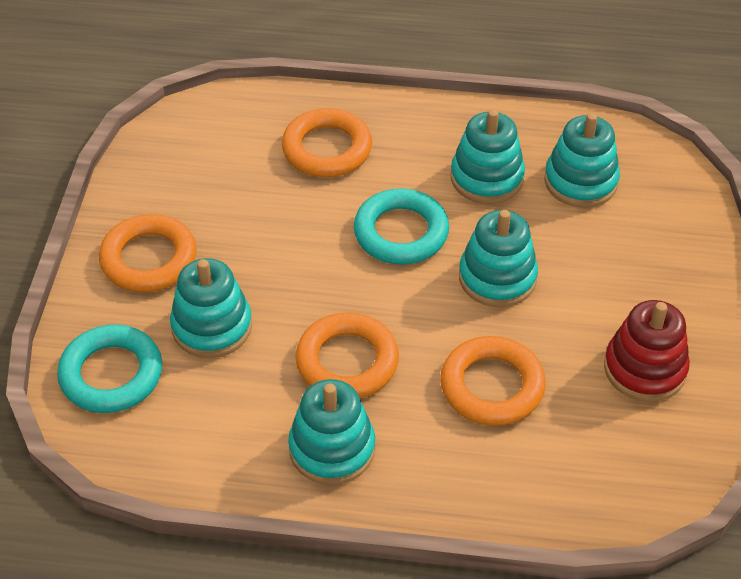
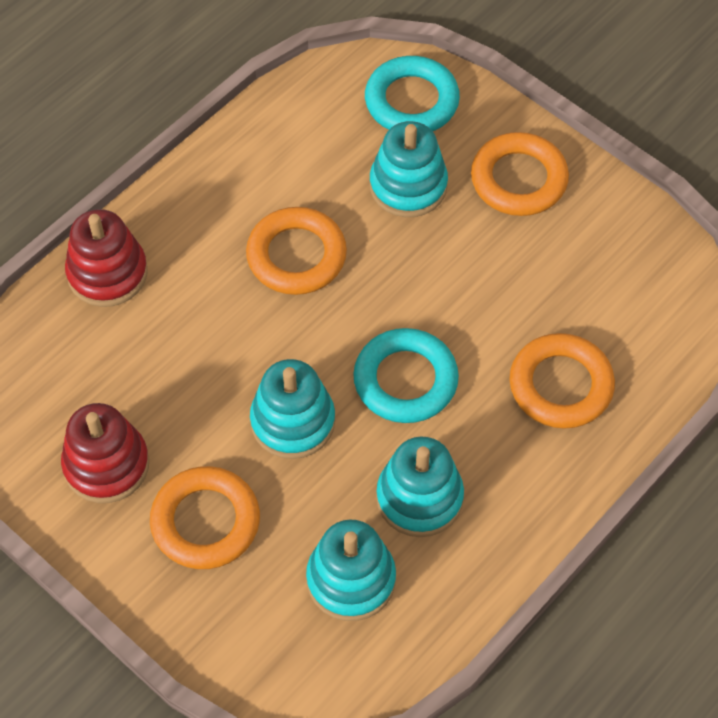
camera: 125 degrees right, 10 degrees up
(332, 448) = (225, 200): turquoise stacking toy -> none
(482, 487) = (107, 273): none -> red stacking toy
(492, 386) = (187, 340): orange ring -> orange ring (205, 522)

